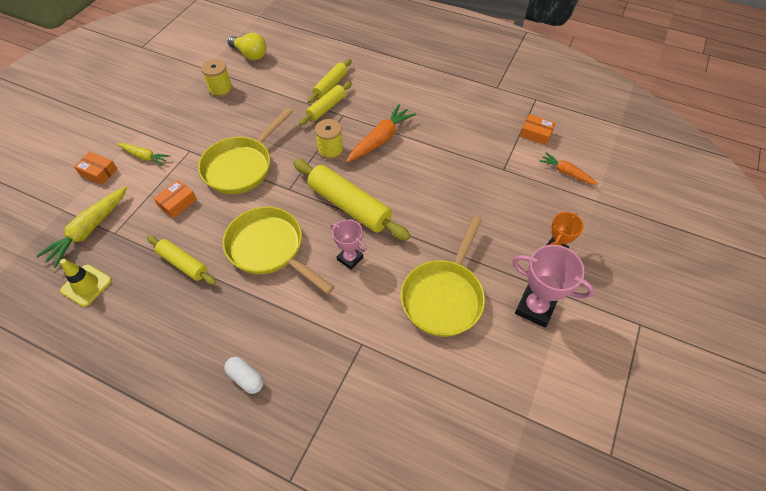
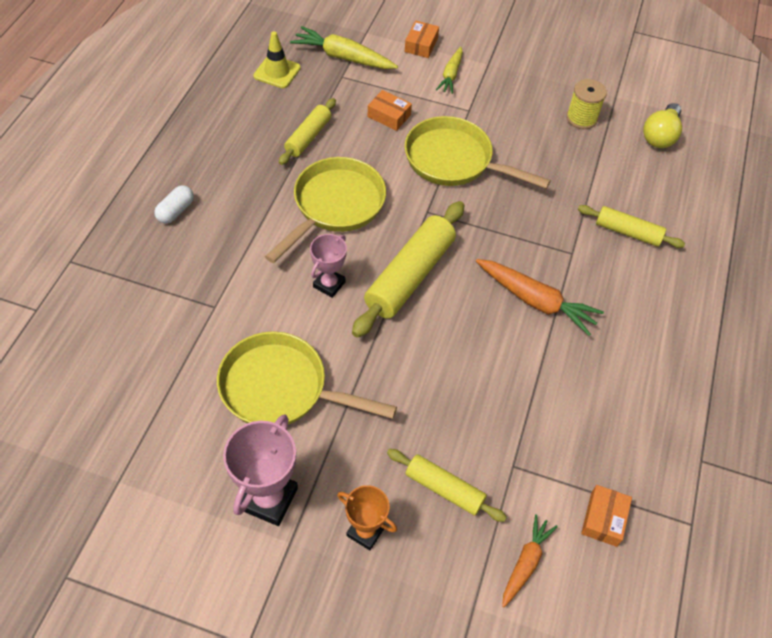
camera: 80 degrees right, 0 degrees up
(326, 108) = (580, 233): yellow rolling pin -> yellow rolling pin (444, 489)
(330, 150) = (501, 246): yellow spool -> none

